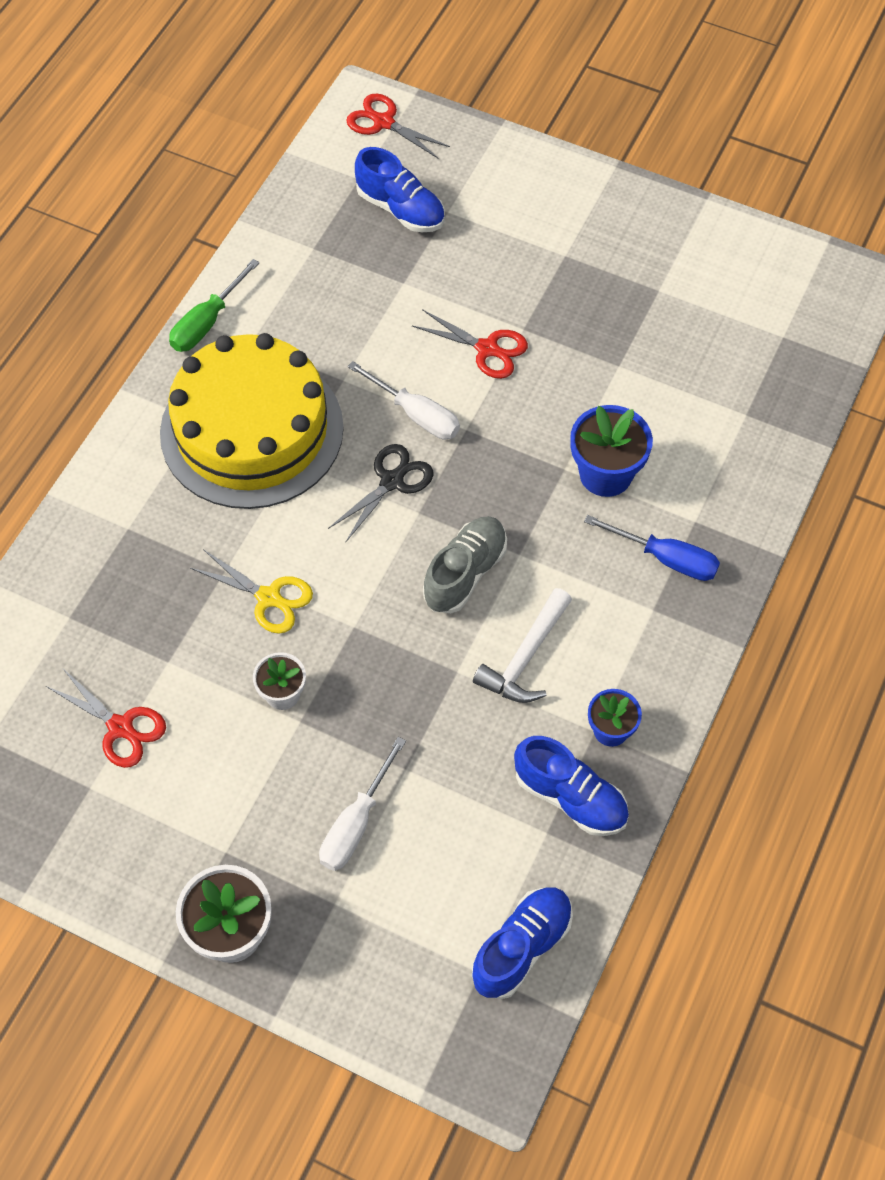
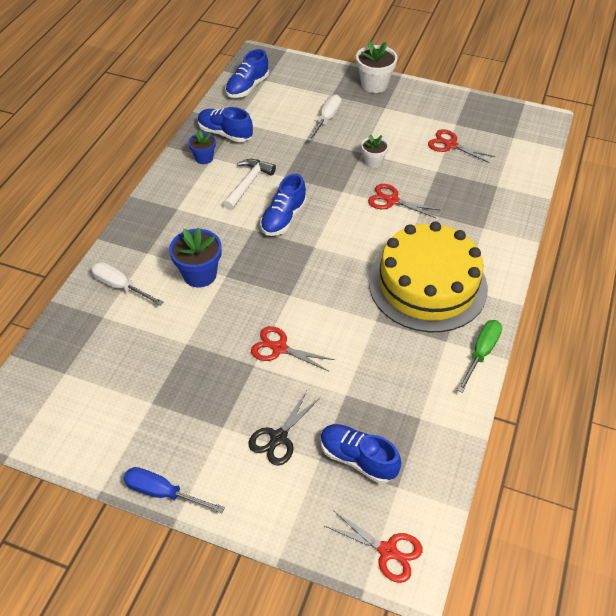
camera: 175 degrees right, 10 degrees down
(268, 597) = (392, 200): yellow scissors -> red scissors
(391, 481) = (333, 262): black scissors -> black scissors (278, 437)
(416, 414) = (323, 301): white screwdriver -> white screwdriver (120, 286)
(465, 573) = (283, 218): grey shoe -> blue shoe
(666, 558) = (167, 232): blue screwdriver -> blue screwdriver (163, 492)

